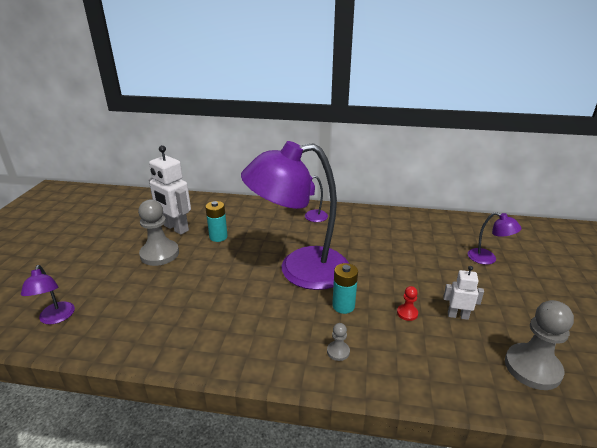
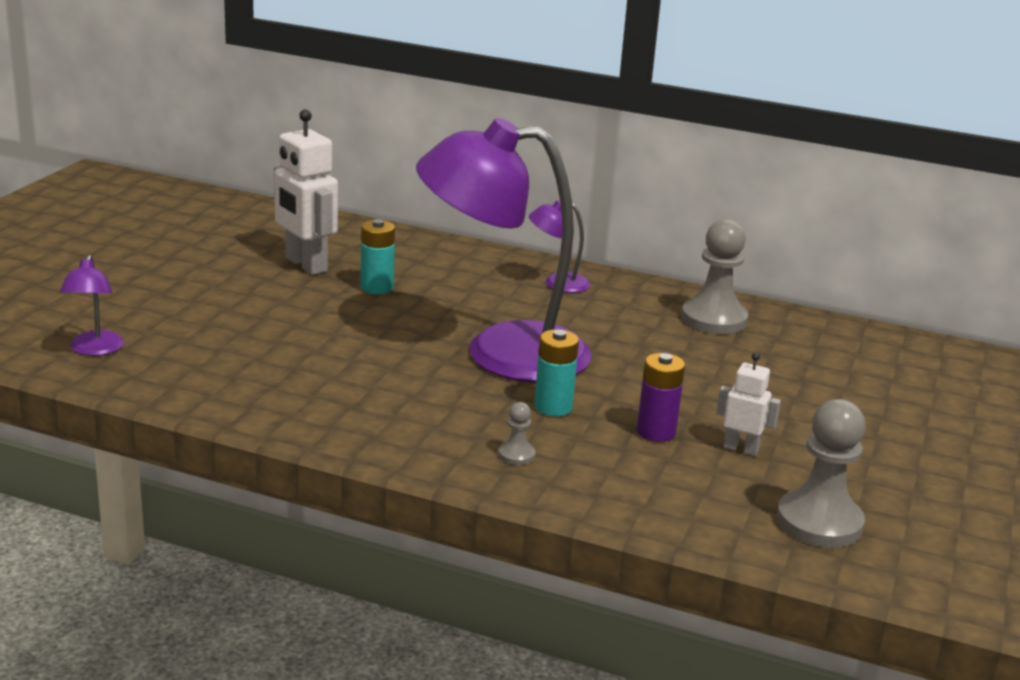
camera: 10 degrees right, 5 degrees down
(159, 254) = (269, 296): grey pawn -> grey pawn (714, 319)
(407, 313) = (656, 432): red pawn -> purple battery
(488, 259) = (853, 389): purple lamp -> none

